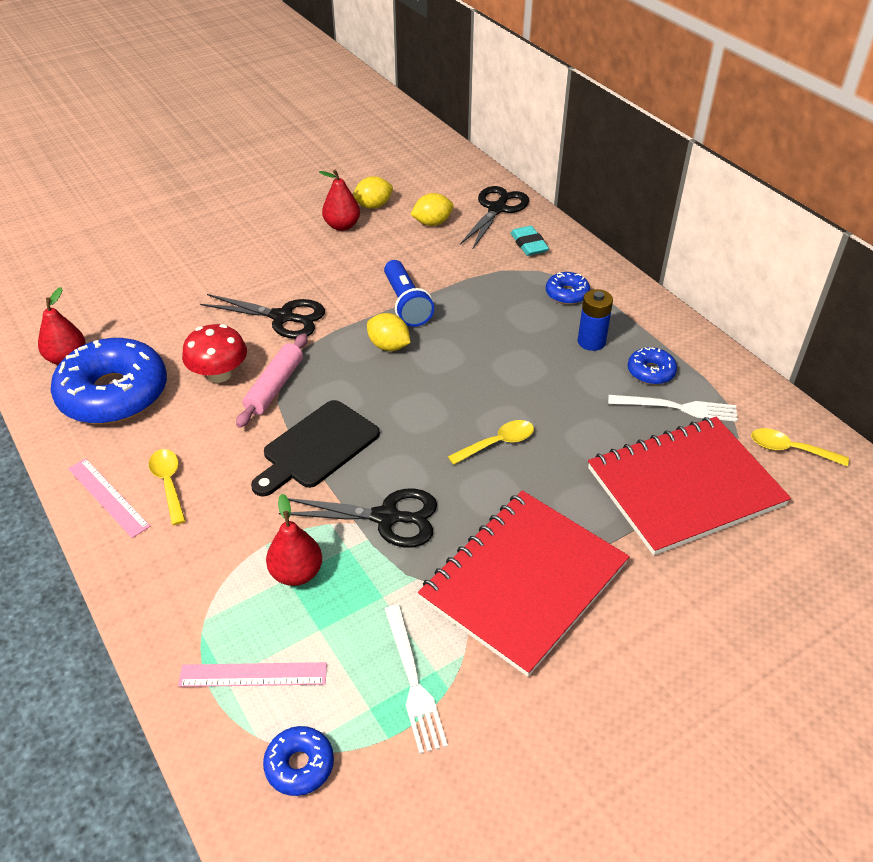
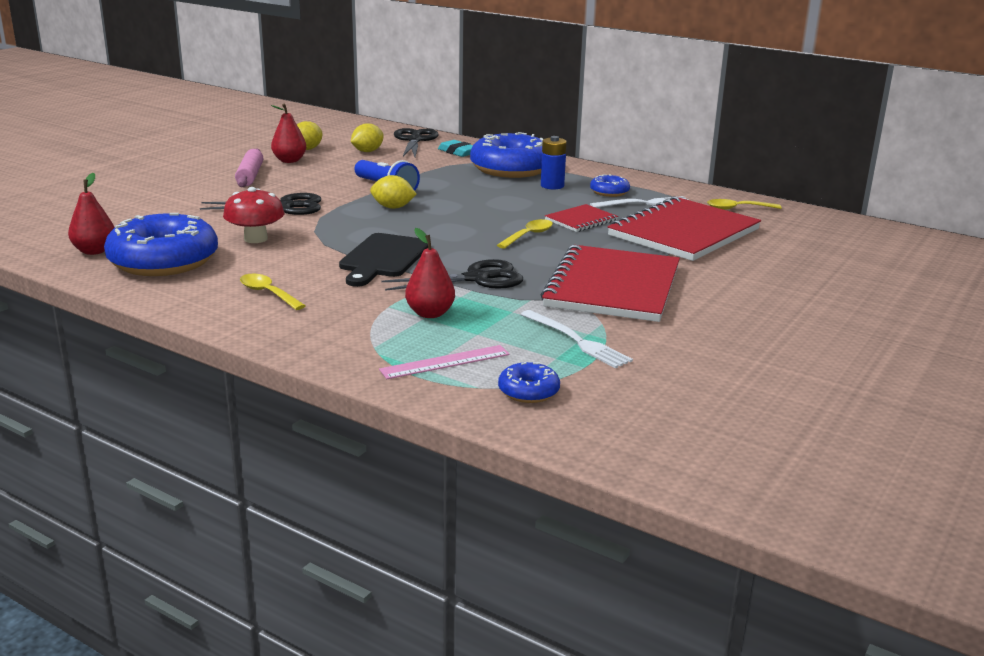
camera: 25 degrees left, 20 degrees down
(108, 497) = (217, 308): pink ruler -> none
(275, 387) = (314, 237): pink rolling pin -> pink rolling pin (250, 176)
(567, 294) = (511, 169): blue donut -> blue donut, size x2.22
(578, 425) = (581, 220): none -> red notebook

